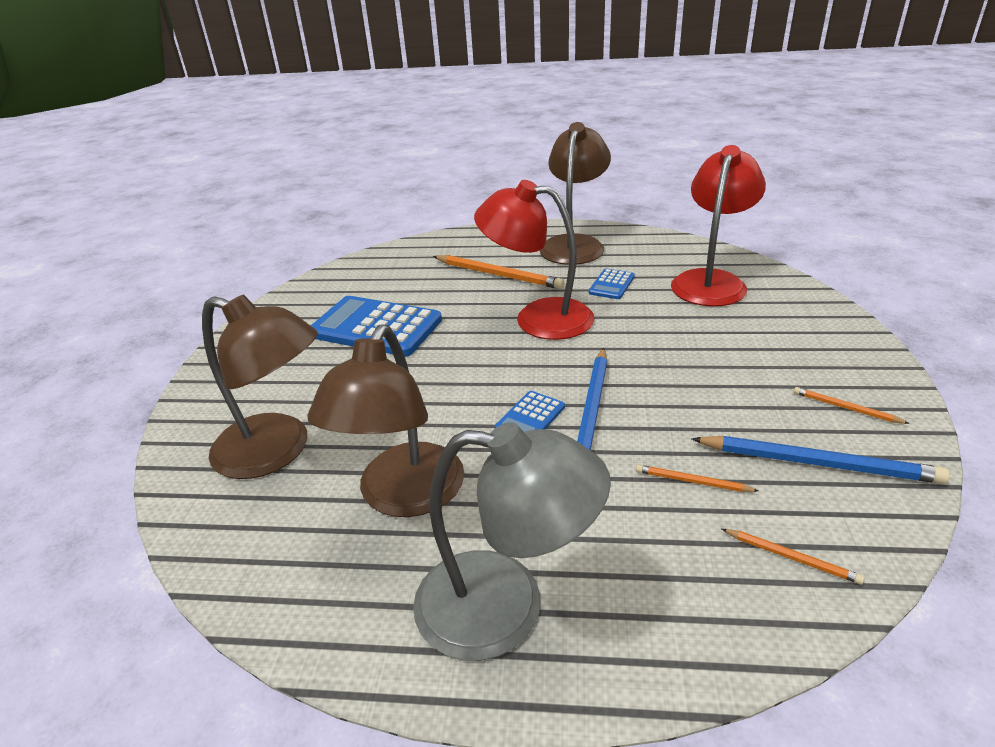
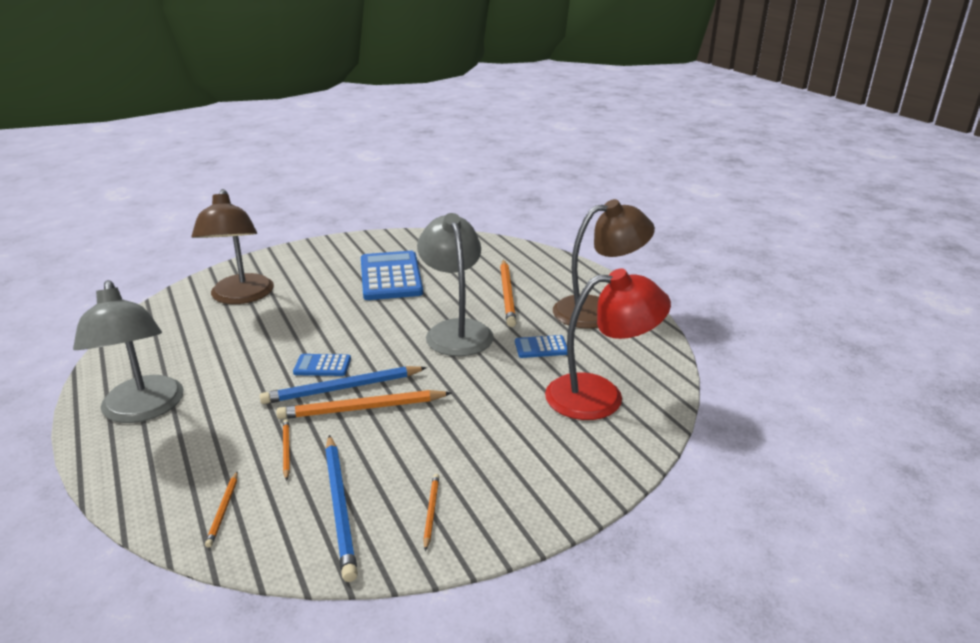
camera: 55 degrees right, 5 degrees down
(404, 496) = (220, 348): brown lamp -> none
(538, 318) = (456, 330): red lamp -> grey lamp
(643, 409) = (362, 408): none -> orange pencil

